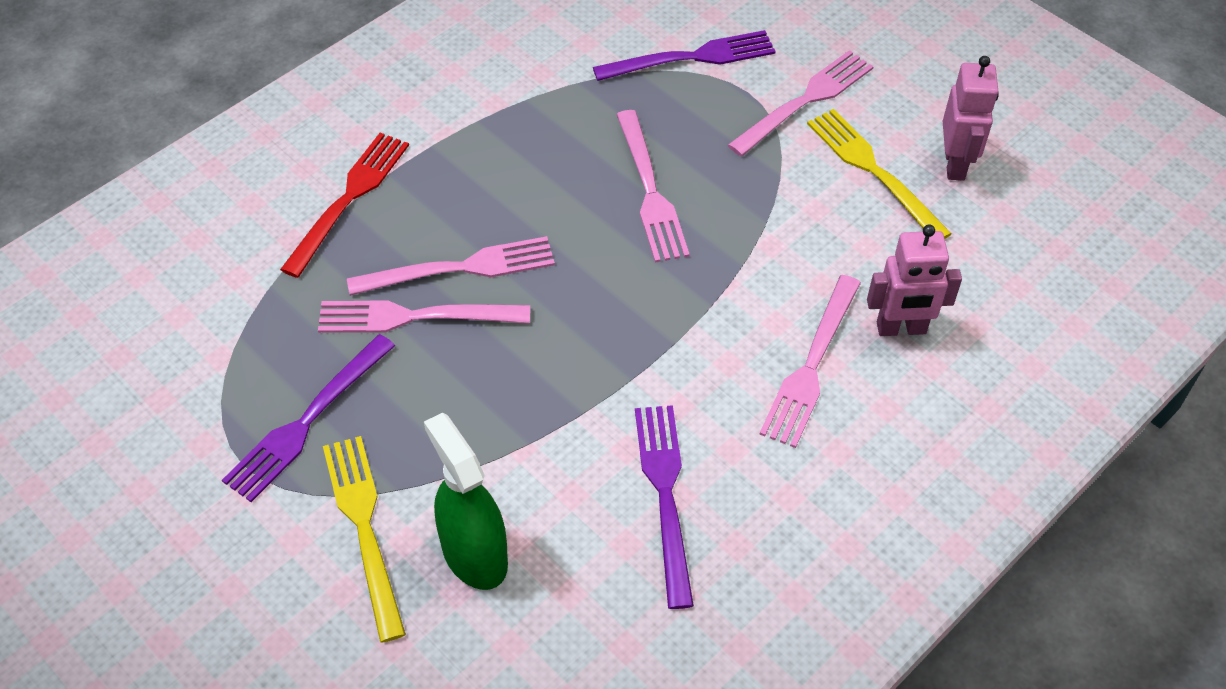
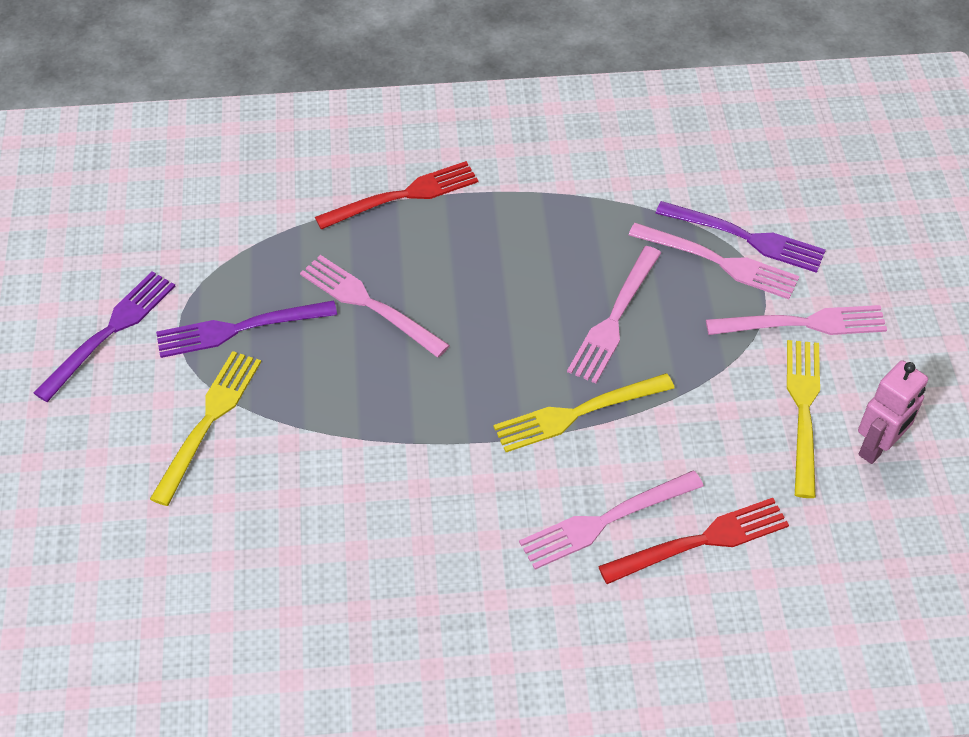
camera: 40 degrees right, 0 degrees up
(461, 268) = (430, 290): pink fork -> pink fork (719, 262)
(474, 554) = (256, 486): green spray bottle -> none
(664, 494) = (413, 536): purple fork -> purple fork (110, 331)
(699, 292) = (577, 414): none -> yellow fork
(901, 329) = (701, 541): pink robot -> red fork

